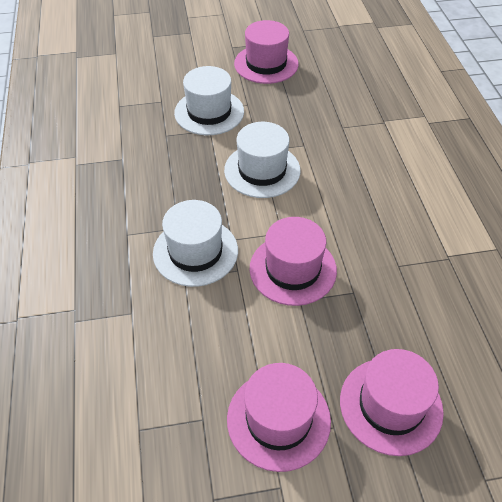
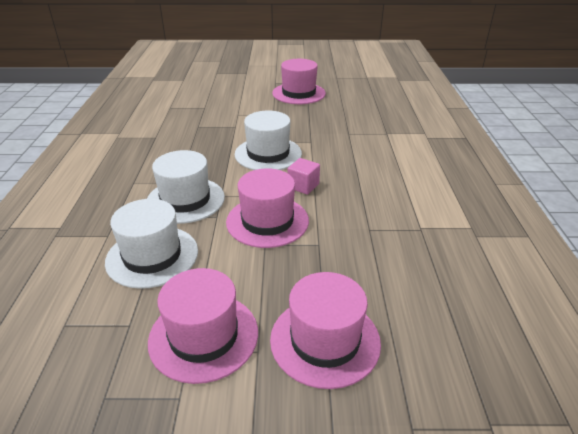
camera: 10 degrees right, 15 degrees down
(209, 112) = (240, 116): white hat -> white hat (152, 256)
(315, 214) = (303, 186): none -> pink cube

